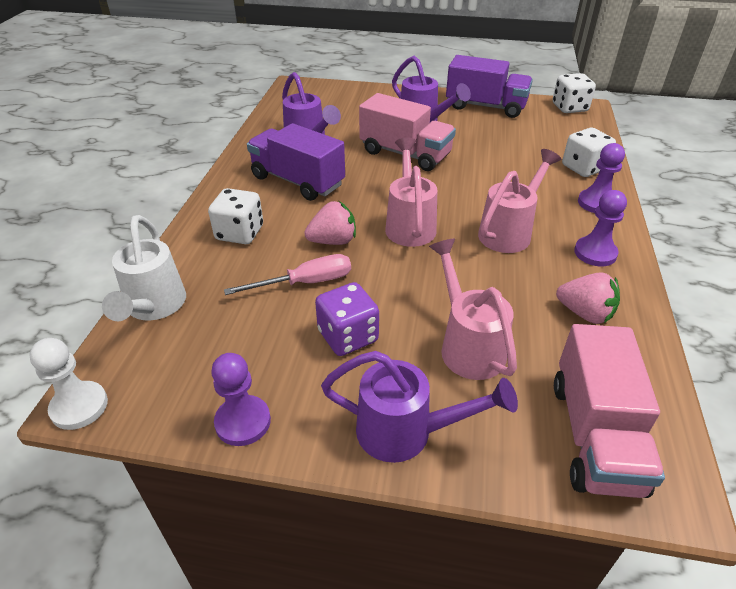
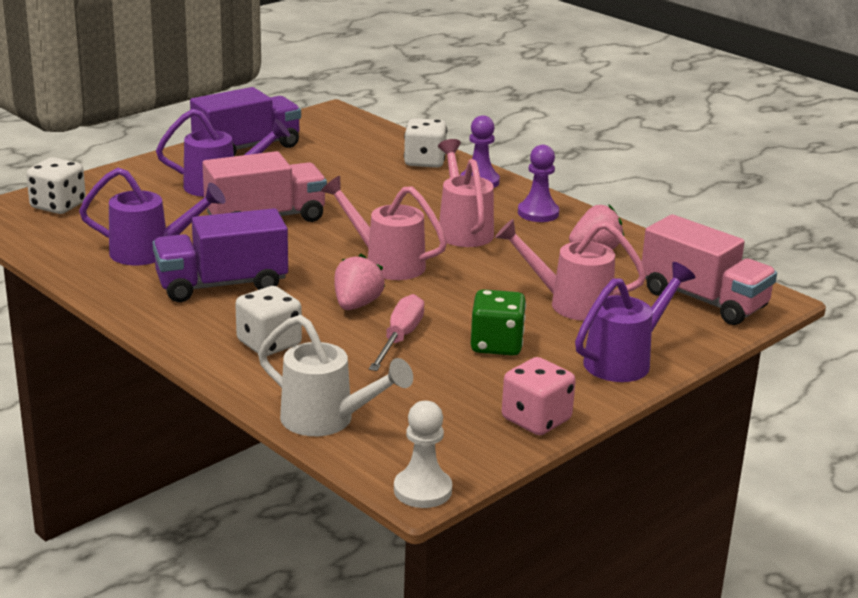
camera: 55 degrees left, 15 degrees down
(243, 422) = (536, 420): purple pawn -> pink dice
(348, 336) = (496, 345): purple dice -> green dice
(569, 108) = (321, 118): white dice -> white dice (58, 206)

